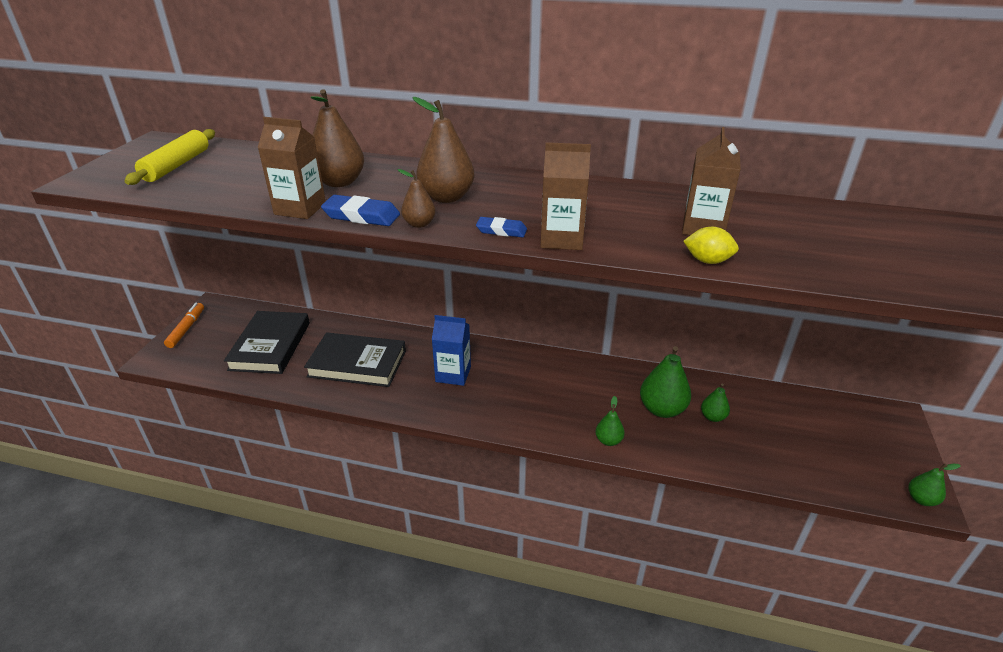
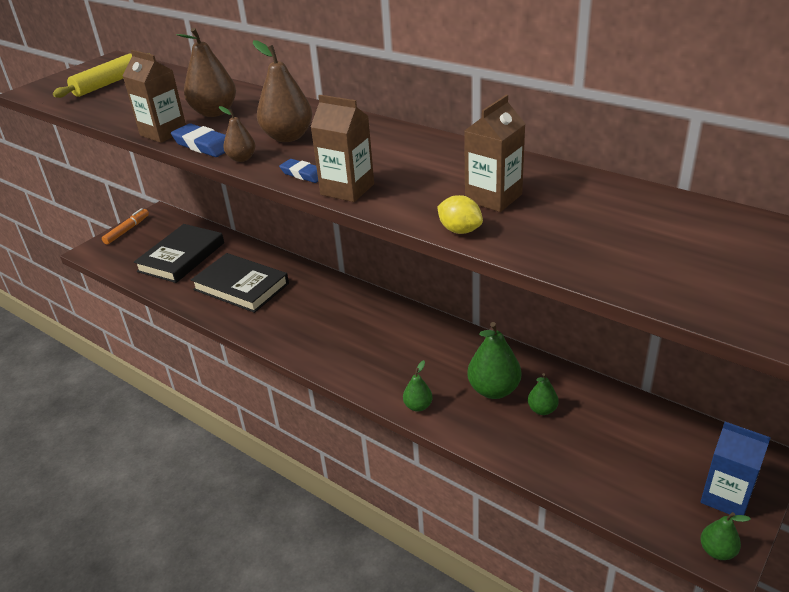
camera: 25 degrees right, 0 degrees up
(453, 374) = (316, 313): blue carton -> blue carton (726, 497)

